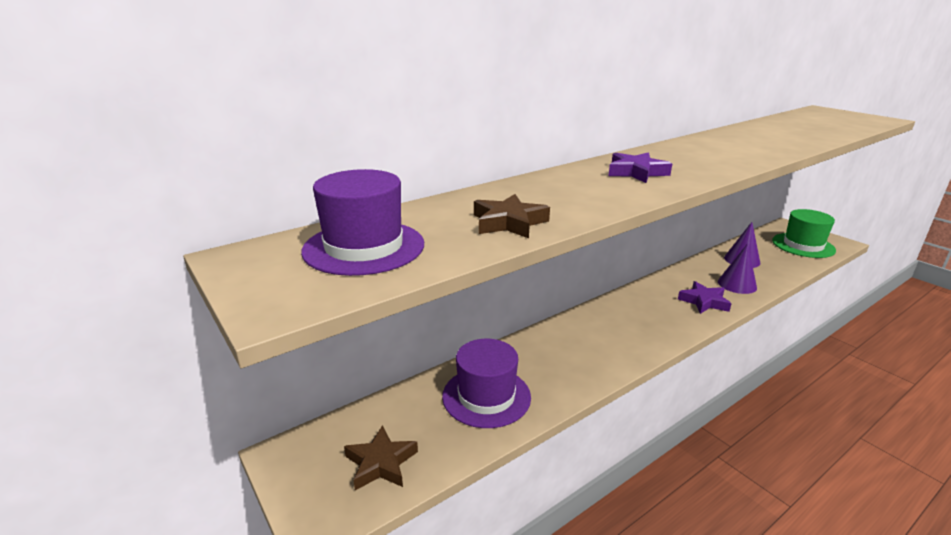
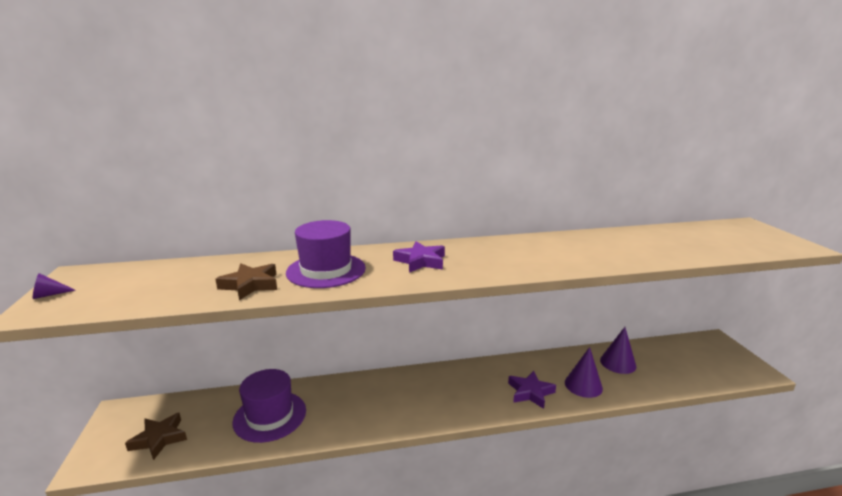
camera: 25 degrees right, 5 degrees down
(253, 286) = (49, 295): none -> purple cone
(364, 247) = (141, 283): purple hat -> purple hat (326, 270)
(803, 245) = (707, 364): green hat -> none

